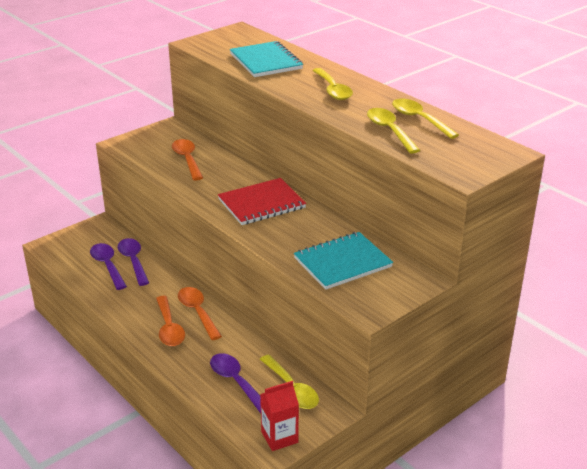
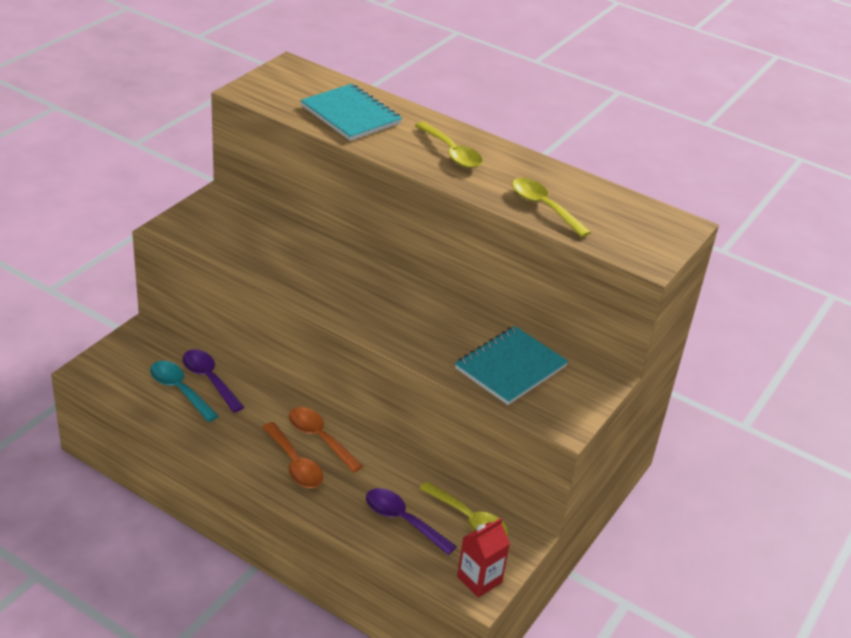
camera: 20 degrees left, 5 degrees up
(107, 266) = (179, 390): purple spoon -> turquoise spoon
(187, 159) = (263, 245): orange spoon -> none
(261, 204) = (384, 299): red notebook -> none
(419, 119) = (568, 188): yellow spoon -> none

